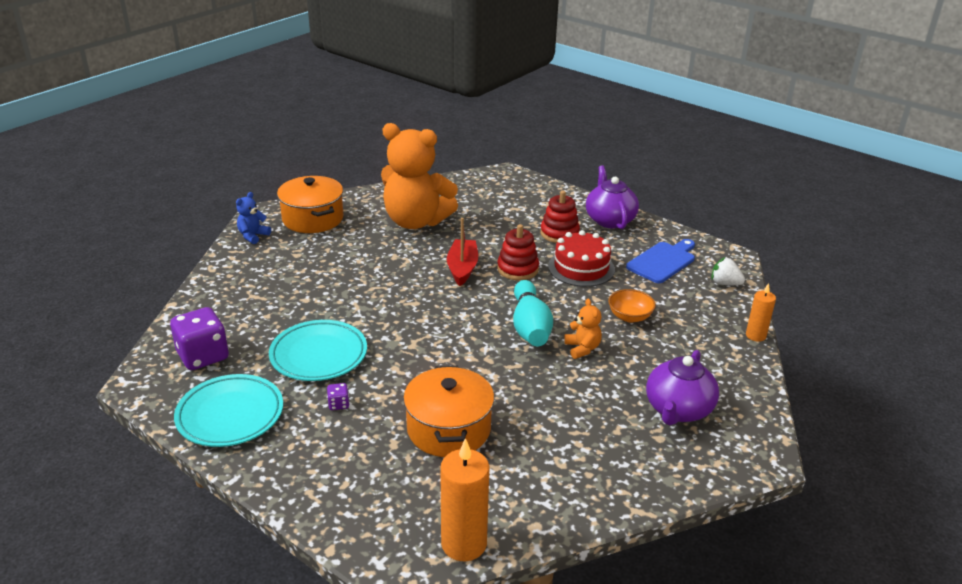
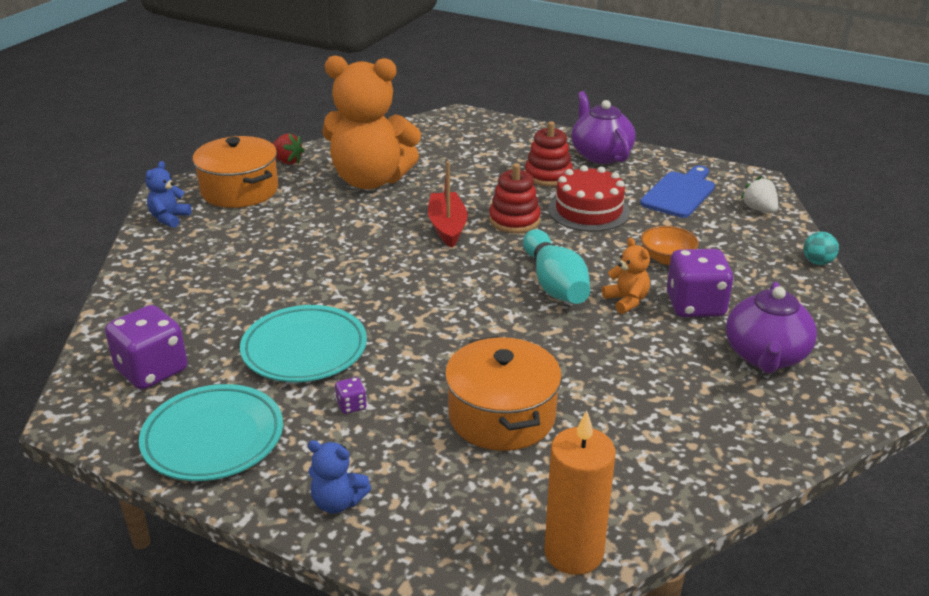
camera: 10 degrees left, 0 degrees up
(303, 477) = (338, 502): none -> blue teddy bear
(357, 198) = (287, 161): none -> red strawberry
(637, 359) = (695, 305): none -> purple dice
(725, 283) = (759, 209): white strawberry -> white strawberry turned 45 degrees clockwise
(755, 335) = (817, 262): orange candle -> turquoise ball

